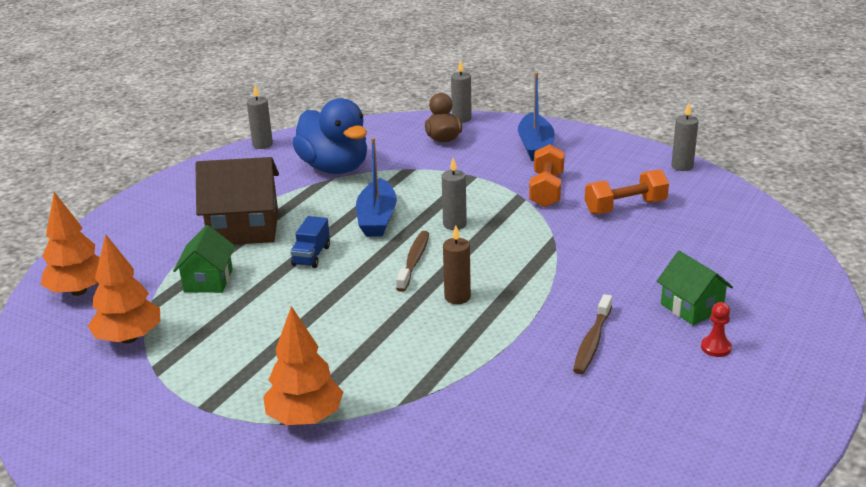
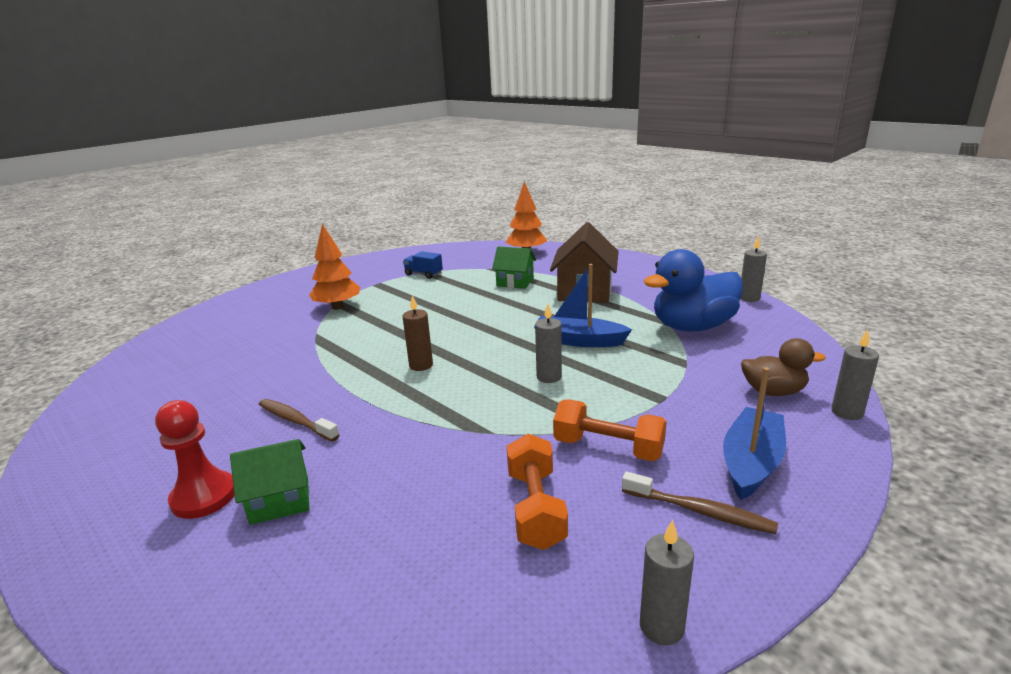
camera: 105 degrees right, 5 degrees down
(129, 338) = (464, 265): orange tree -> none
(311, 256) = (528, 313): blue truck -> blue truck (423, 274)
(414, 261) = (493, 352): brown toothbrush -> brown toothbrush (700, 511)
(535, 146) = (751, 462): blue boat -> blue boat turned 105 degrees clockwise
(715, 347) = (204, 497): red pawn -> red pawn, size x1.81

